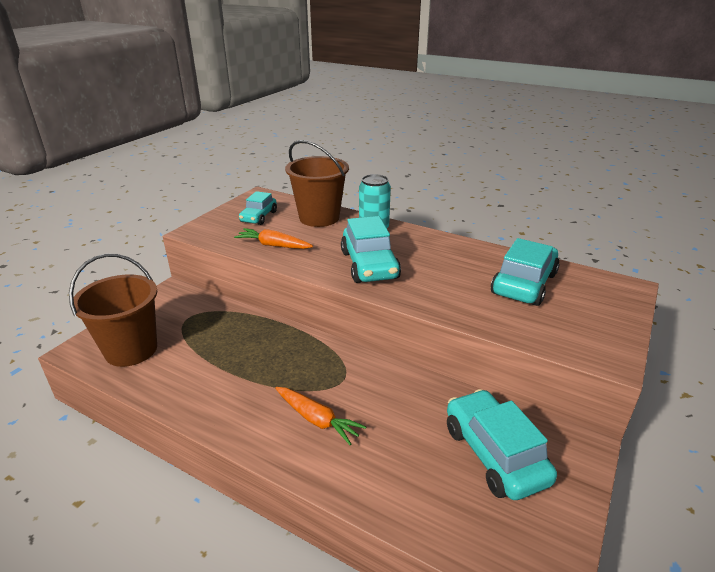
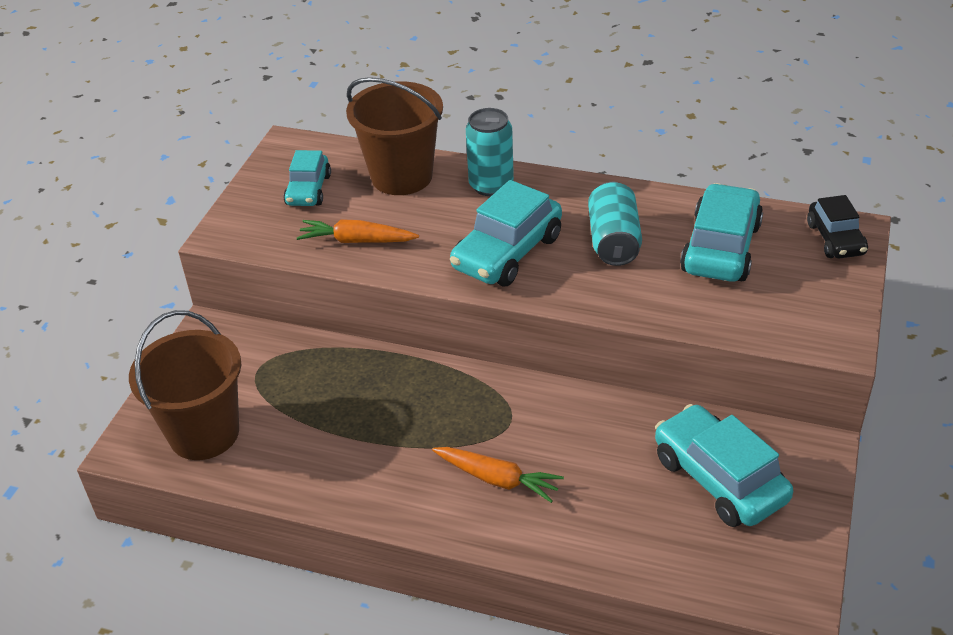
camera: 10 degrees left, 10 degrees up
(369, 265) = (507, 252): turquoise car -> turquoise car turned 60 degrees clockwise
(446, 269) = (614, 241): none -> turquoise can
(613, 290) = (835, 239): none -> black car

